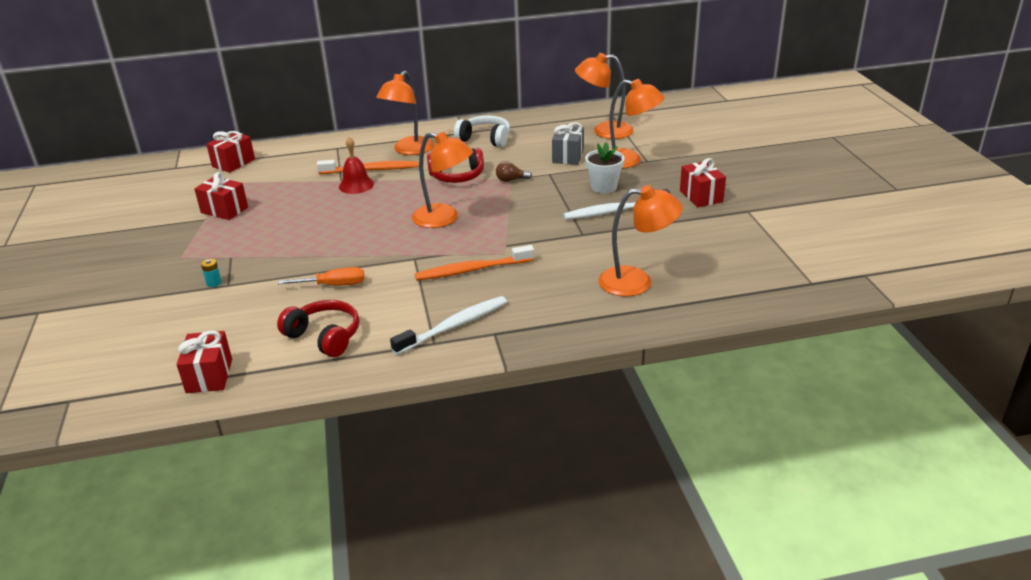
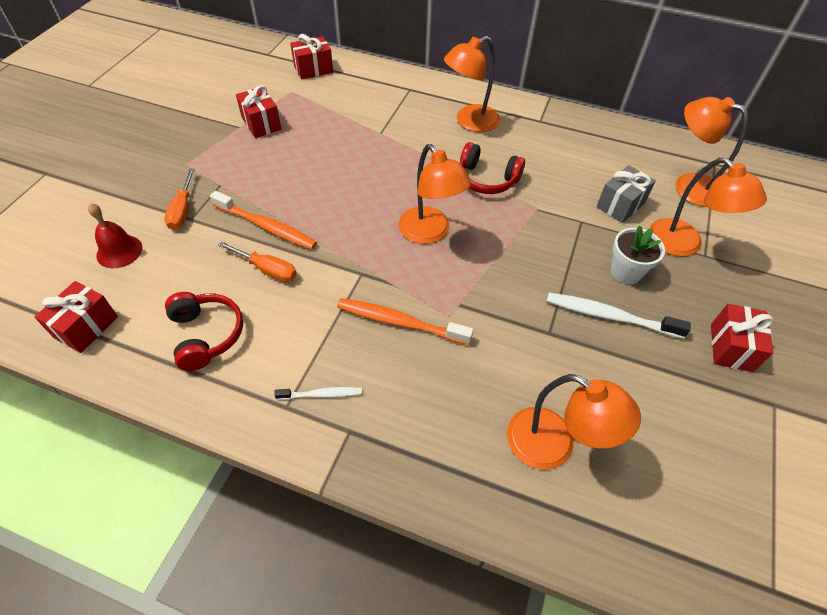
camera: 30 degrees right, 20 degrees up
(214, 283) = (182, 210): turquoise battery -> orange screwdriver
(356, 185) = (388, 146): red bell -> red bell (119, 251)
(371, 170) = (416, 132): orange toothbrush -> orange toothbrush (266, 226)
(453, 326) = (321, 394): white toothbrush -> white toothbrush, size x0.57
(485, 139) = (553, 140): white headphones -> none
(511, 180) = (535, 211): brown light bulb -> none

